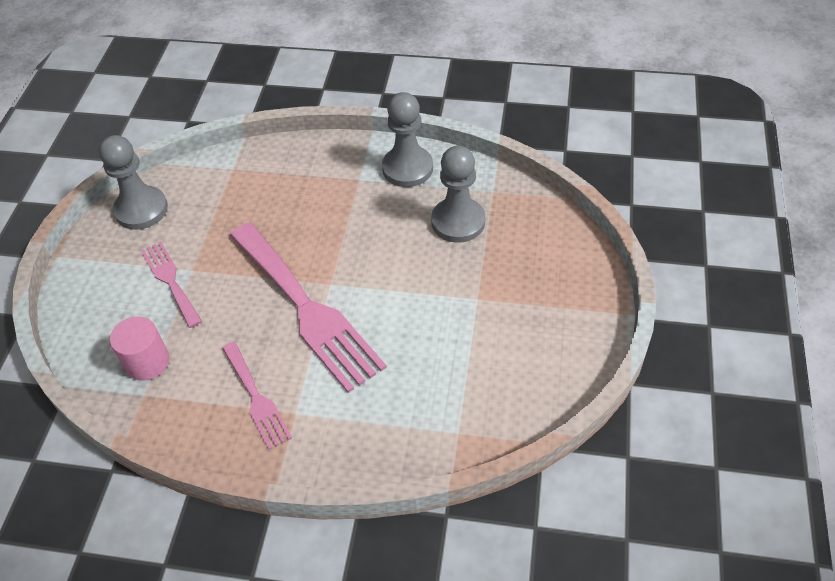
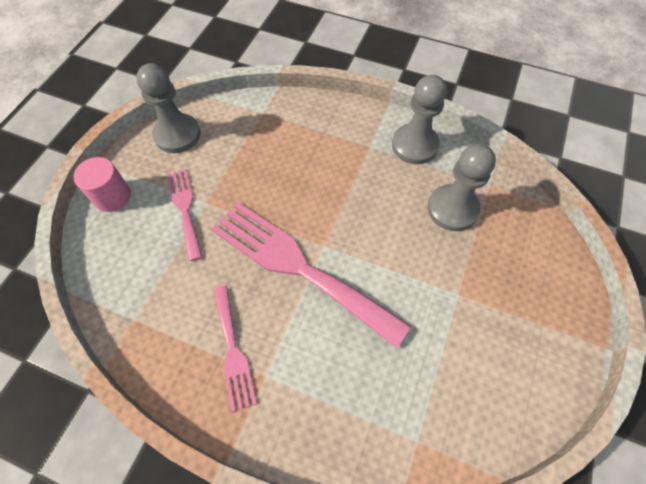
camera: 10 degrees right, 10 degrees up
(147, 362) = (145, 286): pink cylinder -> pink cylinder (112, 196)
(307, 309) = (298, 267): pink fork -> pink fork turned 150 degrees clockwise

